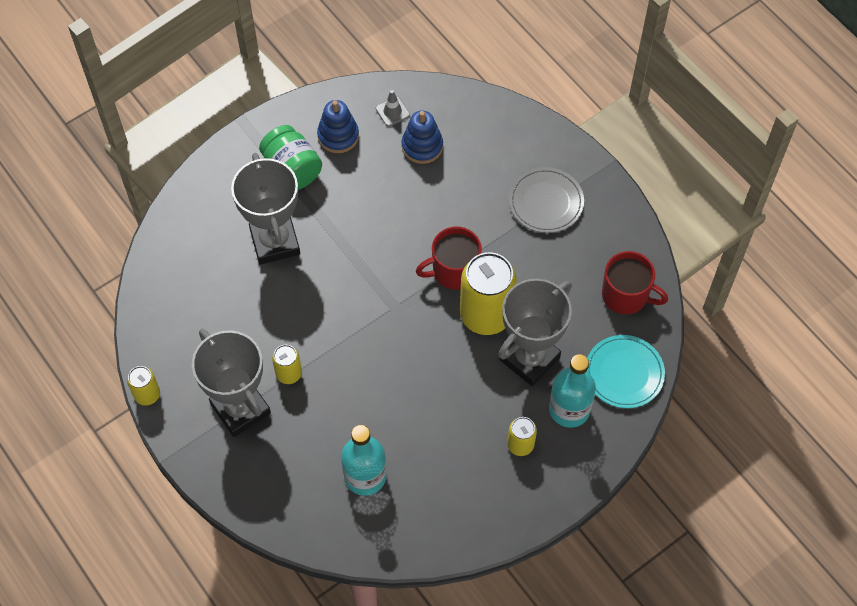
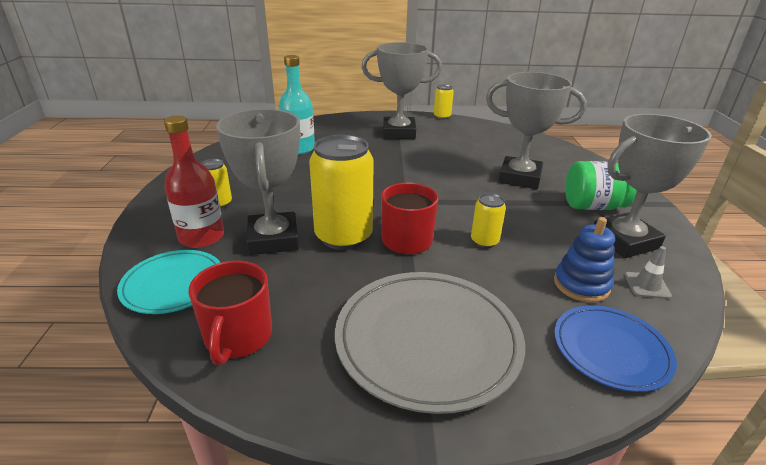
camera: 125 degrees right, 30 degrees down
(289, 373) = (403, 150): yellow can -> yellow can (484, 241)
(338, 136) = (624, 241): blue stacking toy -> grey trophy
(477, 116) = (611, 350): none -> blue plate
(546, 202) = (427, 341): grey plate -> grey plate, size x1.66
(569, 409) = (202, 237): turquoise bottle -> red bottle
(626, 295) = (238, 337): red mug -> red mug turned 60 degrees counterclockwise

